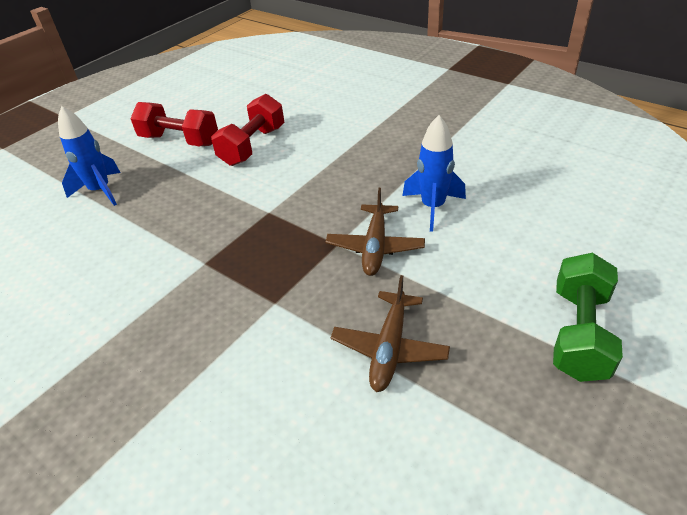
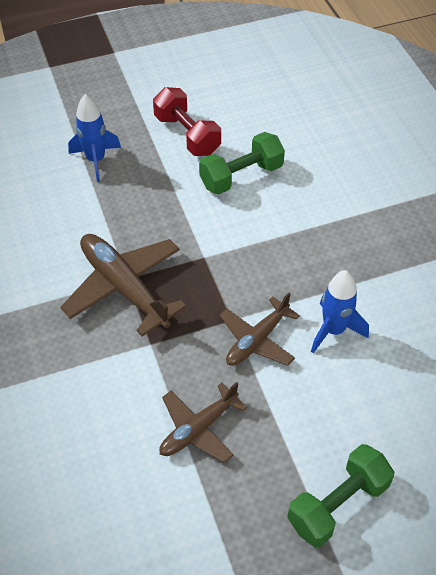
camera: 30 degrees right, 10 degrees up
(207, 271) = (123, 287): none -> brown plane
(253, 146) = (241, 176): red dumbbell -> green dumbbell

